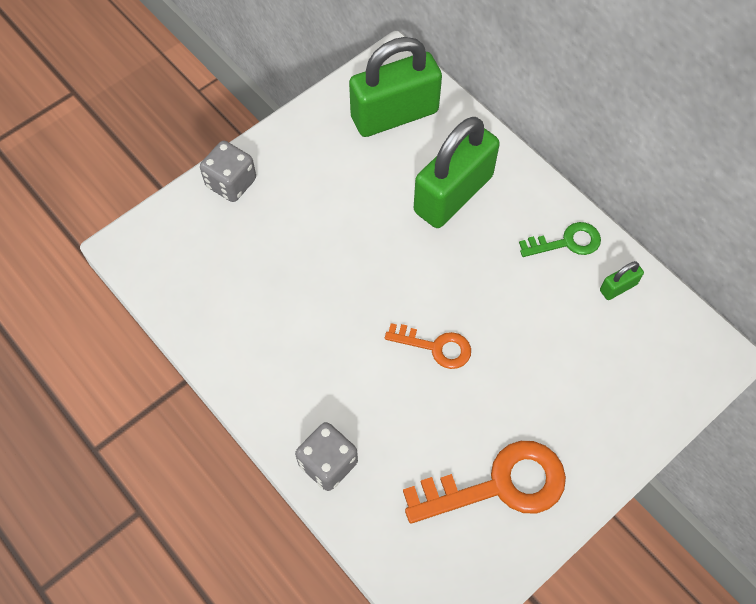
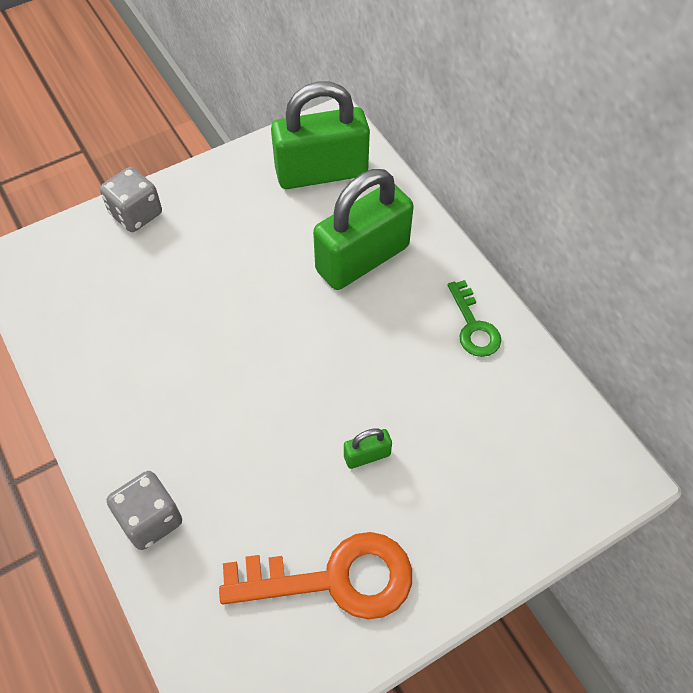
camera: 10 degrees right, 5 degrees down
(435, 347) = (302, 413): orange key -> none
(567, 242) = (473, 326): green key -> green key turned 75 degrees clockwise
(618, 287) = (520, 382): green padlock -> green padlock (367, 455)

